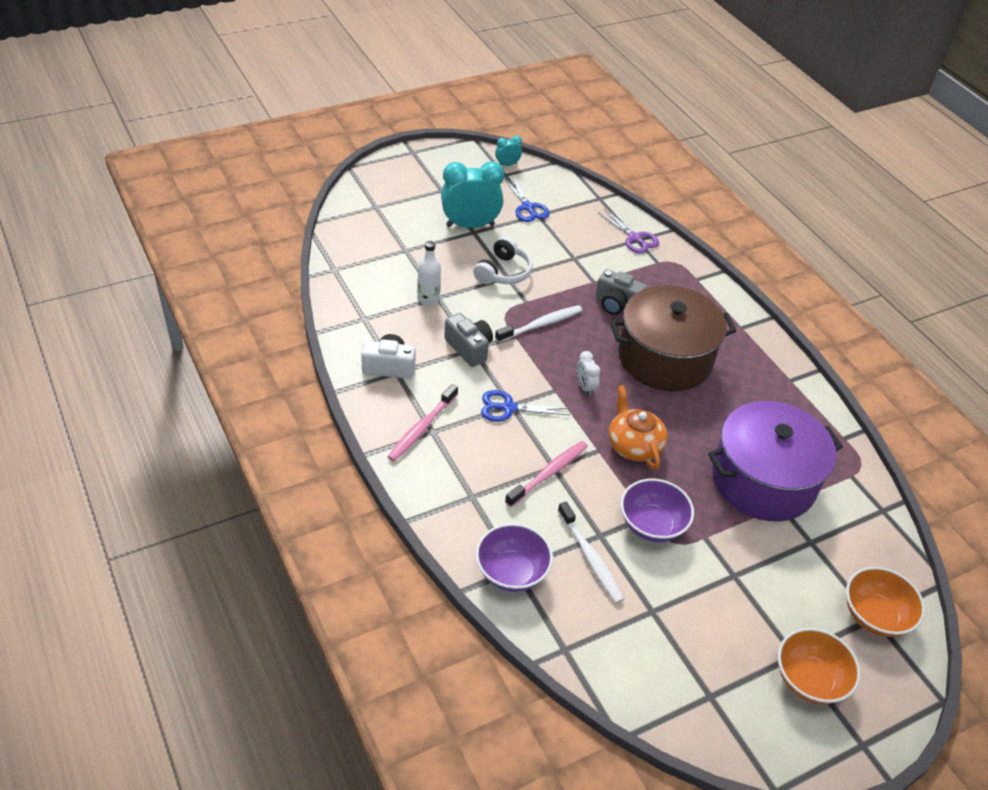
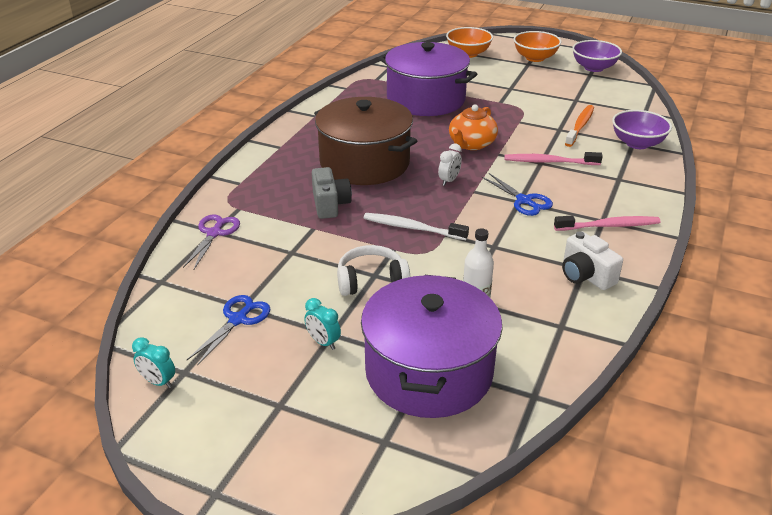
camera: 125 degrees left, 10 degrees down
(399, 246) = (428, 372): none -> purple pot
(469, 348) = (497, 248): grey camera -> none
(470, 225) = (323, 342): turquoise clock -> turquoise clock, size x0.47
(590, 558) = (580, 126): white toothbrush -> orange toothbrush
(652, 525) = (522, 118): purple bowl -> purple bowl (594, 68)

